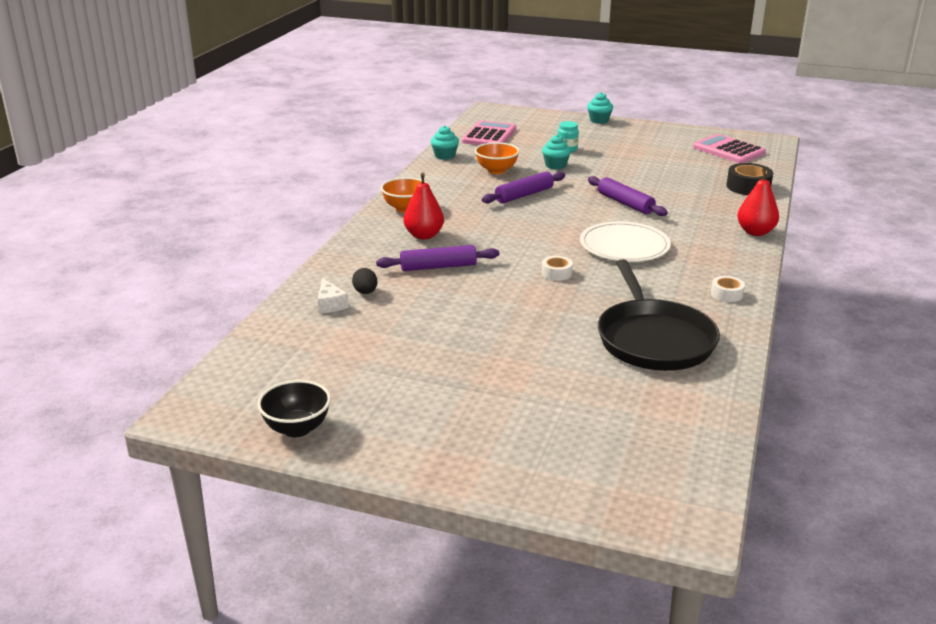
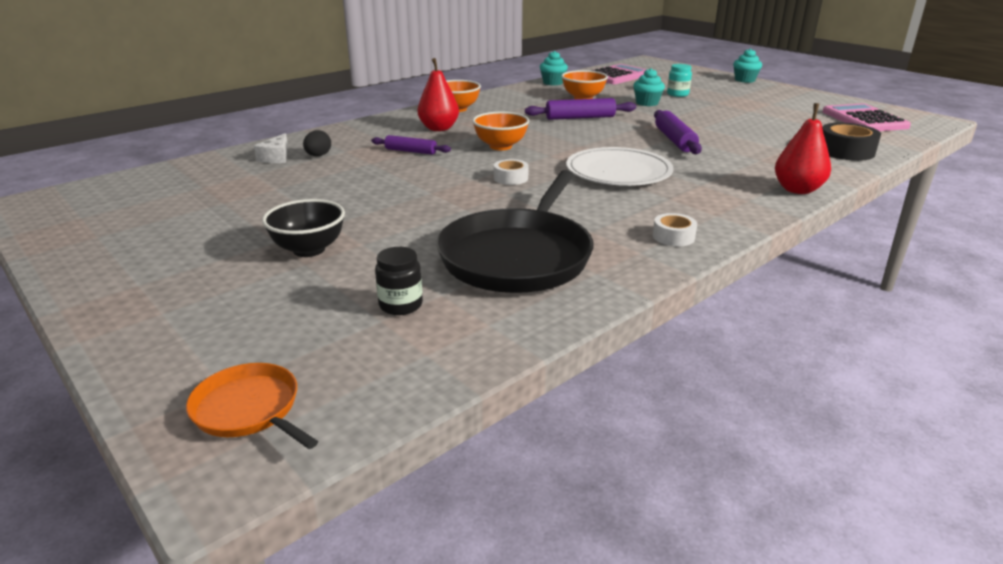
camera: 30 degrees right, 0 degrees up
(297, 428) = (76, 235): black bowl -> black bowl (309, 249)
(438, 267) = (411, 151): purple rolling pin -> purple rolling pin, size x0.66
(504, 243) = (500, 146): none -> orange bowl
(633, 399) = (401, 305): none -> black jar
(650, 492) = (249, 410): none -> orange pan

